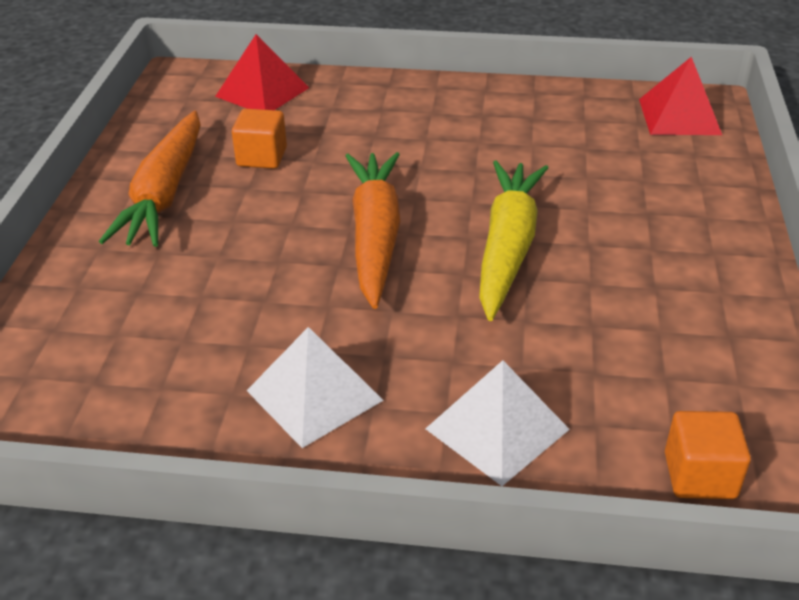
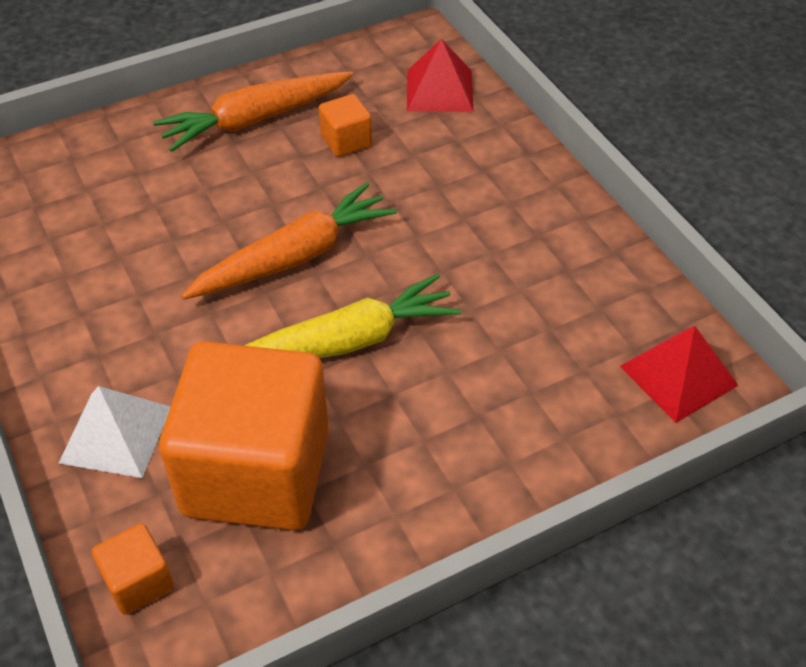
camera: 55 degrees right, 10 degrees up
(314, 395) = (89, 317): white pyramid -> none
(618, 351) = (256, 472): none -> orange cube

